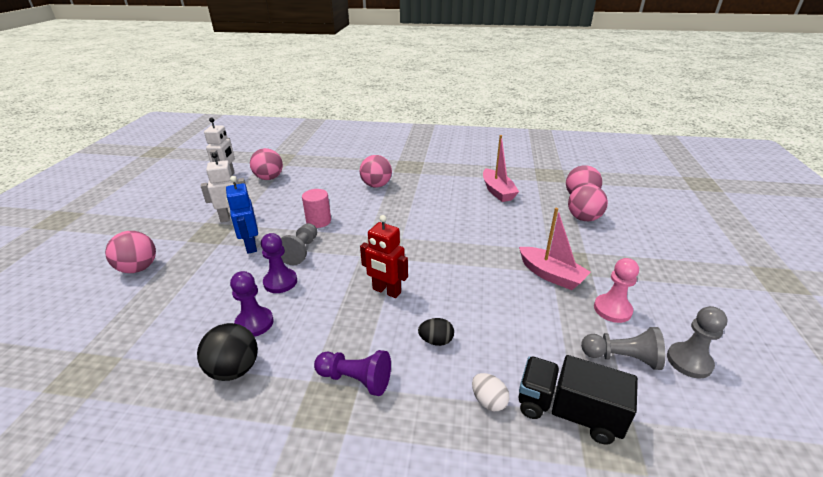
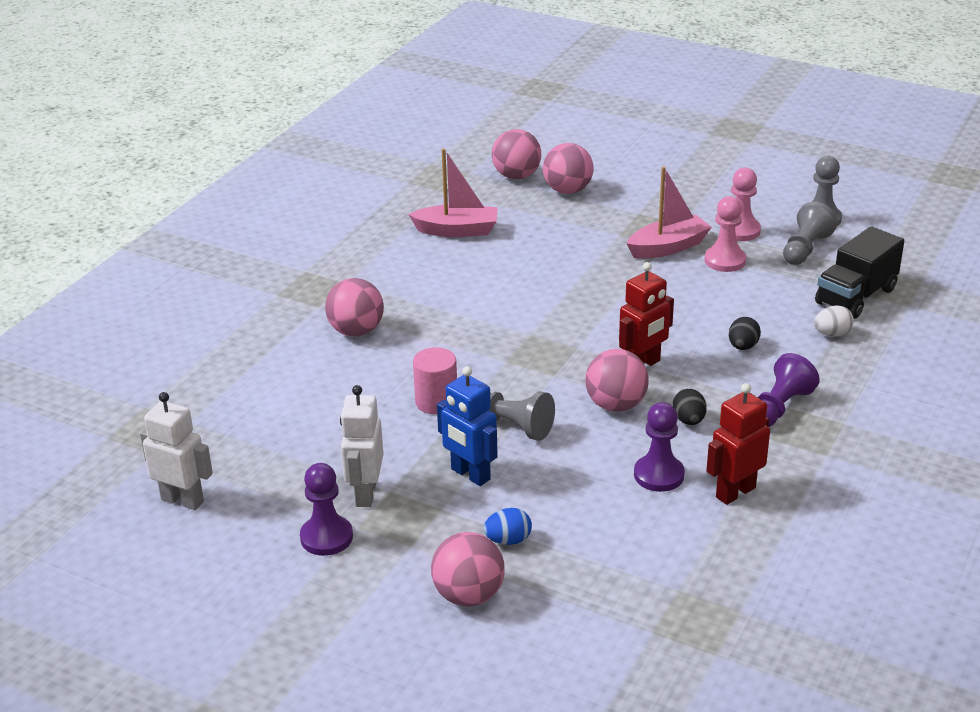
camera: 70 degrees left, 0 degrees up
(187, 272) = (508, 540): none -> blue egg
(234, 369) = (735, 492): black ball -> red robot
(250, 246) = (470, 474): blue robot -> blue robot turned 45 degrees clockwise
(269, 178) = (233, 446): pink ball -> pink ball (616, 405)
(280, 282) = (580, 449): purple pawn -> purple pawn (326, 537)
(324, 327) = (688, 420): none -> black egg
(557, 308) = (725, 261): none -> pink pawn

